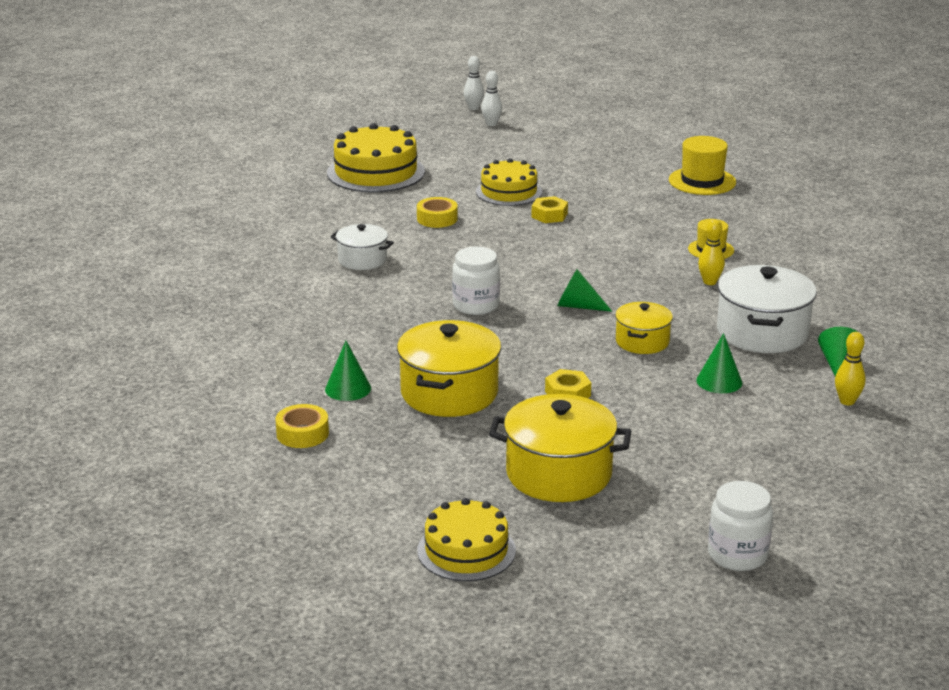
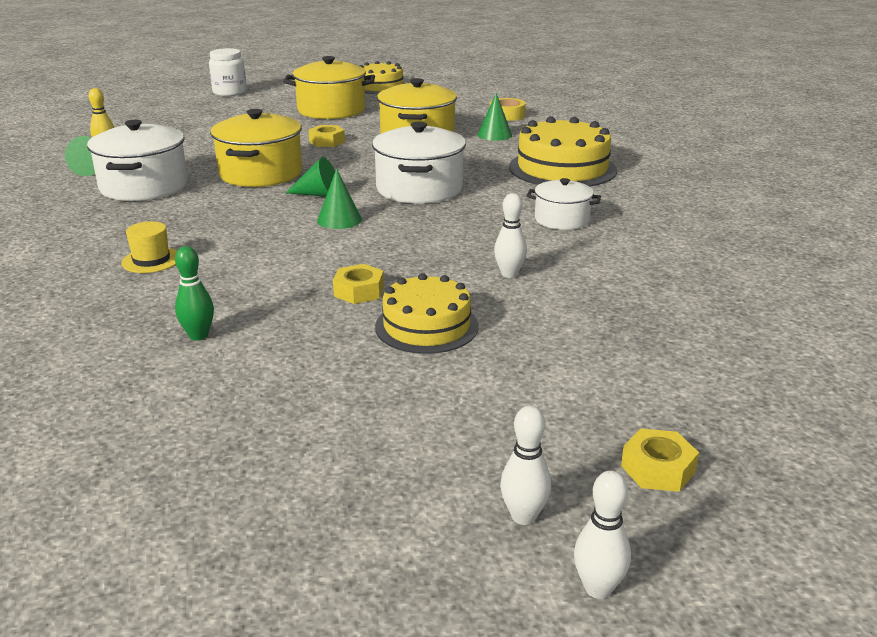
camera: 170 degrees right, 0 degrees up
(376, 172) = (656, 346): yellow cake -> yellow cake (562, 168)
(423, 131) = (658, 469): none -> yellow nut
(437, 219) = (509, 274): yellow tape -> white bowling pin
(476, 305) = (419, 189): white jar -> white pot
(642, 341) = (260, 173): yellow pot -> yellow pot, size x1.71
(654, 197) = (198, 335): none -> green bowling pin
(702, 181) = (101, 377): yellow hat -> none
(709, 282) = (172, 225): yellow bowling pin -> none
(719, 381) = (203, 154): green cone -> green cone (339, 220)

